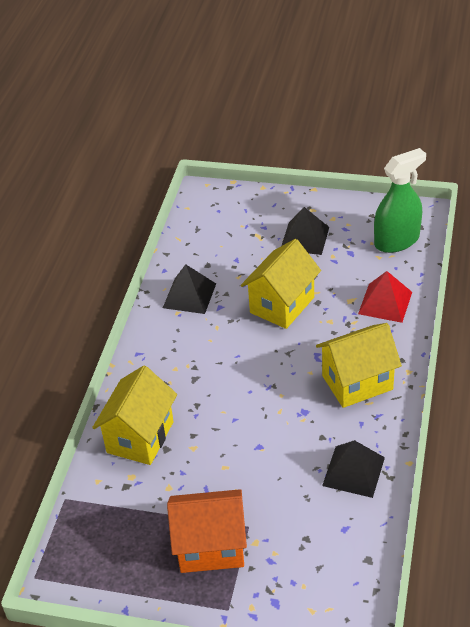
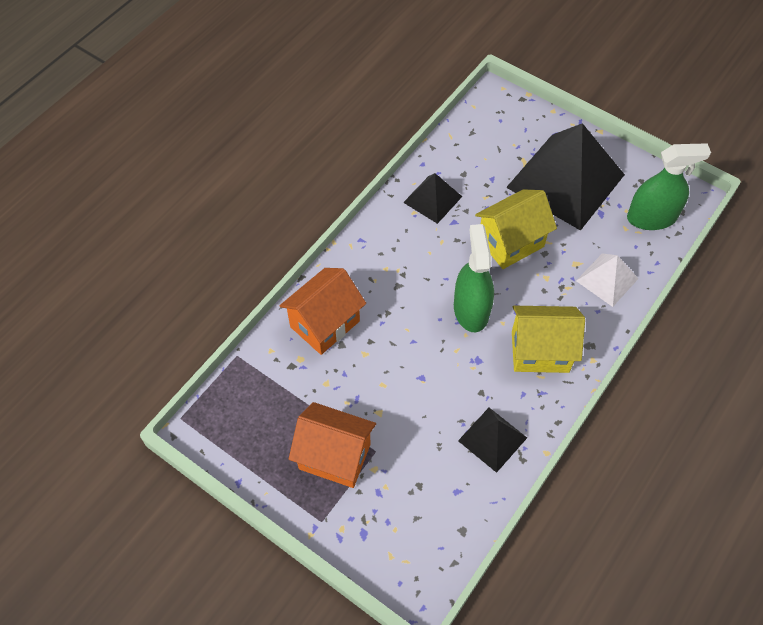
camera: 20 degrees right, 15 degrees up
(140, 437) = (325, 324): yellow house -> orange house
(275, 372) = (471, 310): none -> green spray bottle
(305, 238) = (565, 181): black pyramid -> black pyramid, size x2.05
(385, 303) = (607, 279): red pyramid -> white pyramid

